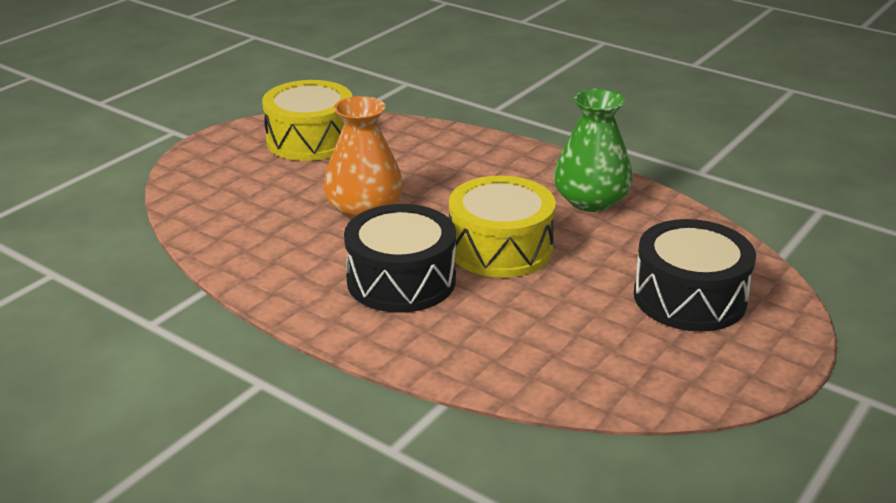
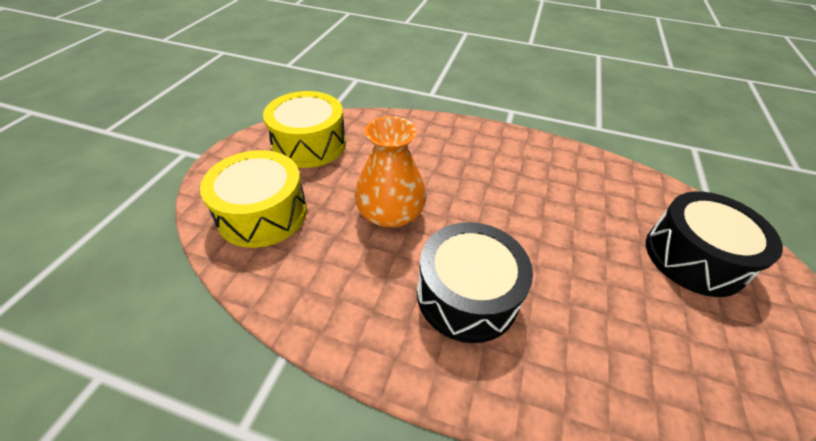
camera: 20 degrees left, 15 degrees up
(500, 248) = (523, 234): yellow drum -> yellow drum (262, 213)
(591, 201) = (553, 169): green vase -> none

